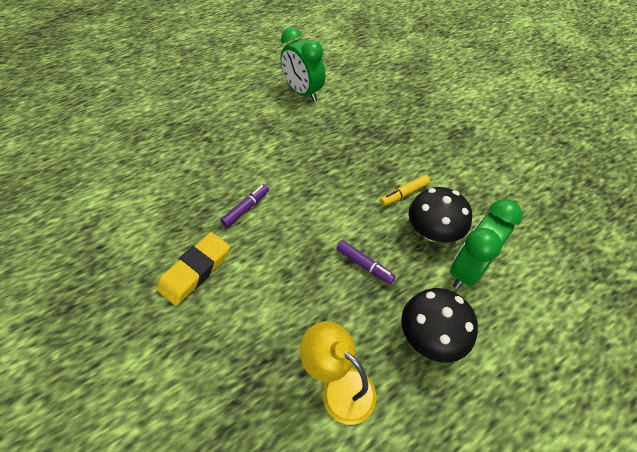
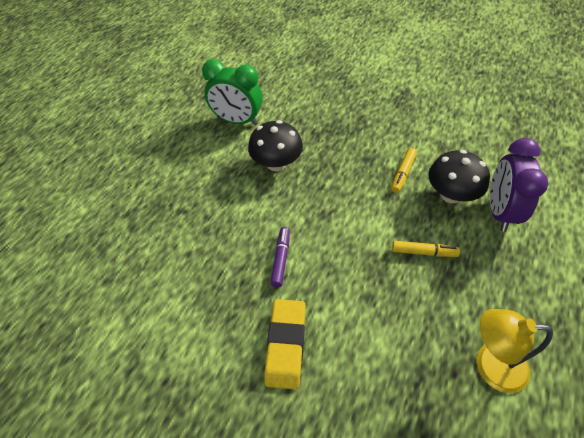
camera: 30 degrees left, 0 degrees up
(364, 265) = (423, 252): purple marker -> yellow marker
(430, 336) = (518, 280): black mushroom -> black mushroom (276, 163)
(468, 269) = (499, 211): green clock -> purple clock

